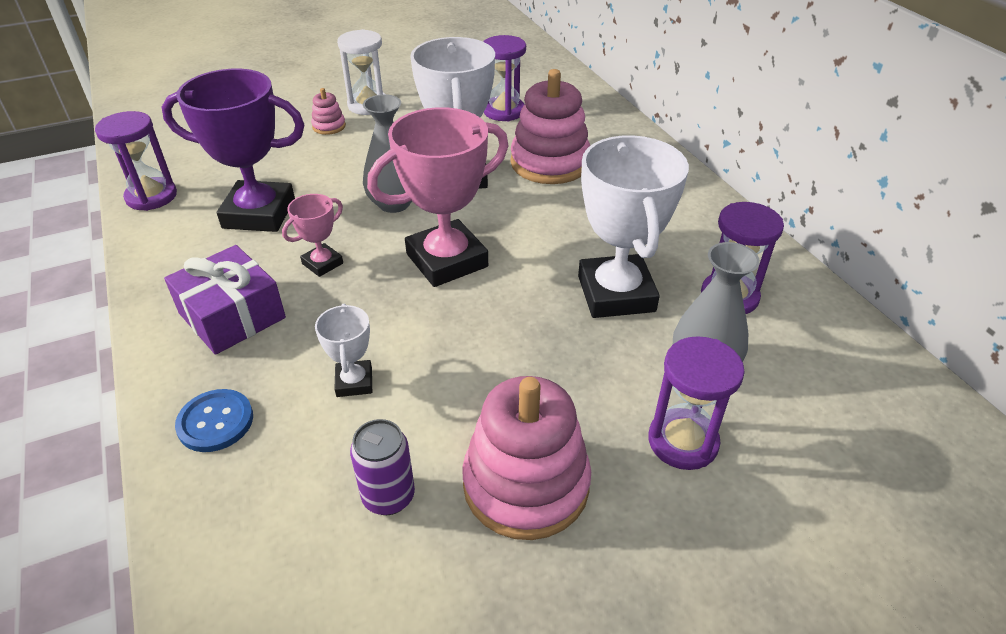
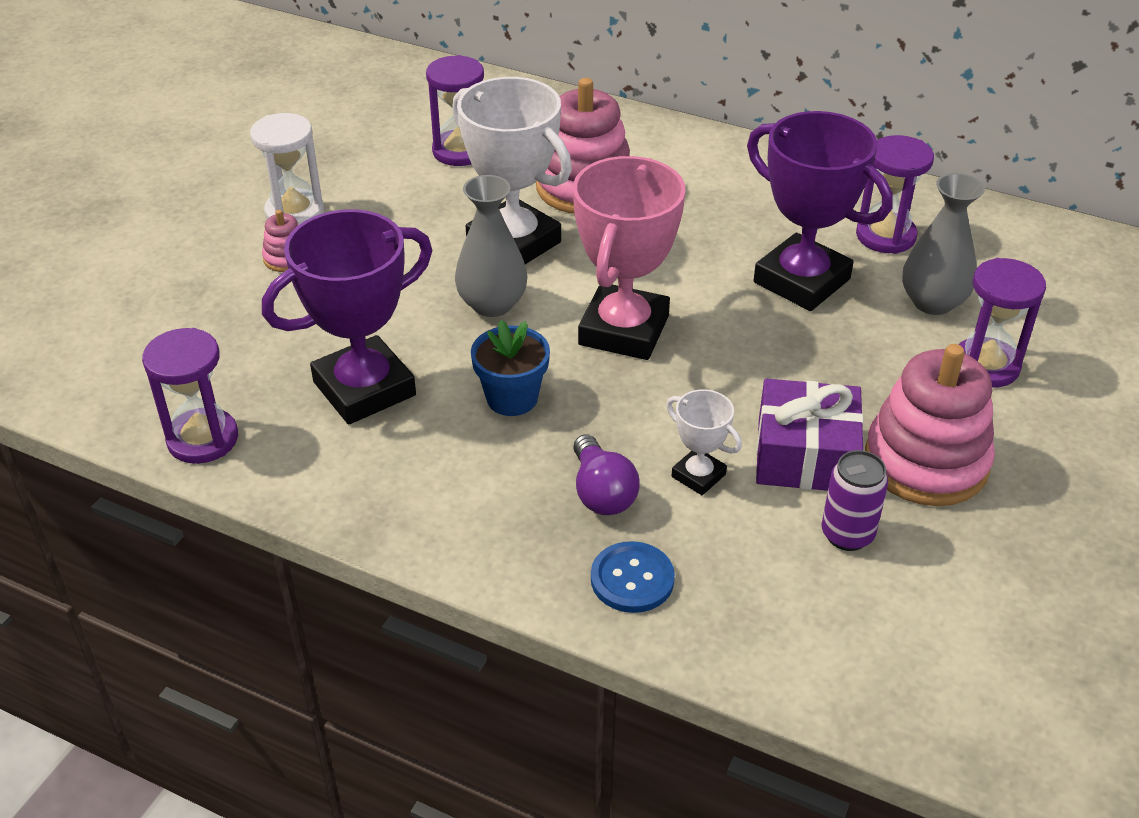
camera: 40 degrees left, 0 degrees up
(232, 315) = (501, 493): purple gift -> purple gift (805, 455)
(283, 353) = (601, 493): none -> purple light bulb
(322, 263) = (512, 398): pink trophy -> blue flower pot
(616, 293) = (801, 281): white trophy -> purple trophy

